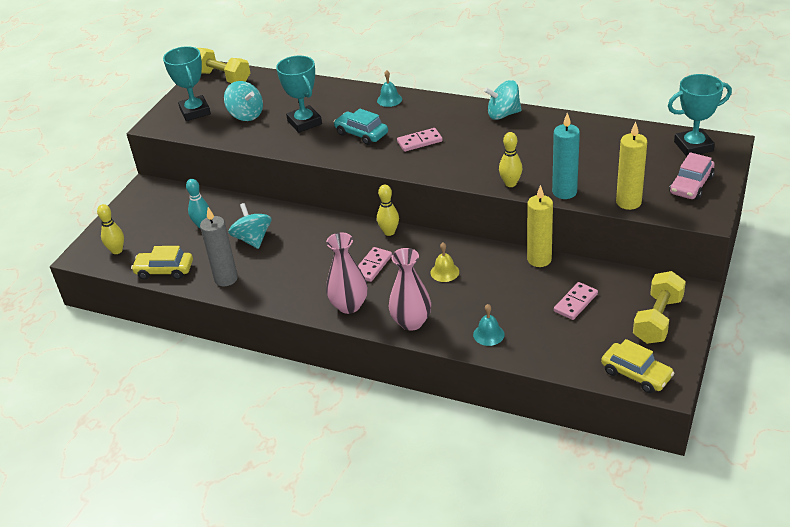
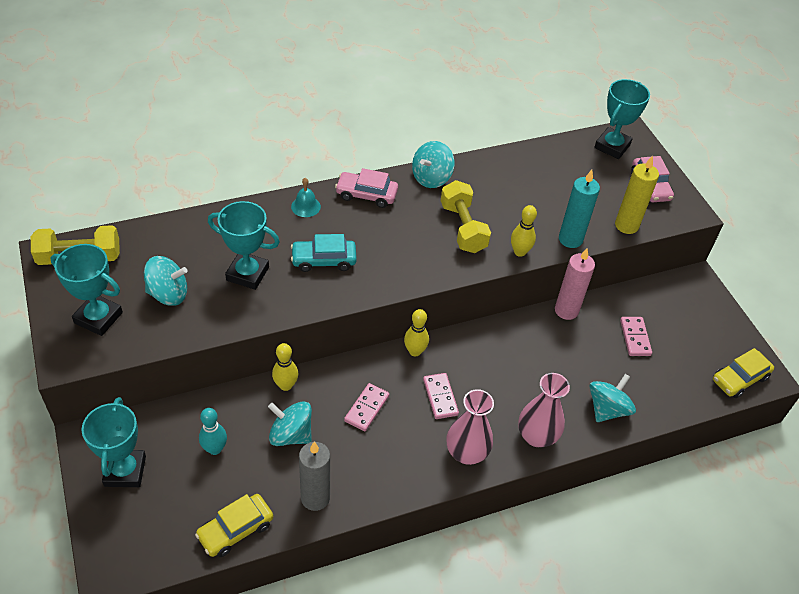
camera: 50 degrees left, 10 degrees up
(117, 250) = (148, 540): yellow bowling pin -> yellow bowling pin (286, 385)
(145, 212) = (125, 471): none -> turquoise trophy
(419, 141) = (390, 243): pink domino -> pink domino (367, 408)
(440, 108) = (366, 195): none -> pink car
(444, 272) = (507, 367): yellow bell -> none
(488, 334) = (607, 409): turquoise bell -> turquoise spinning top
(539, 259) = (566, 310): yellow candle -> pink candle
(636, 374) = (739, 379): yellow car -> yellow car turned 150 degrees clockwise
(658, 319) = (702, 319): yellow dumbbell -> yellow dumbbell (463, 228)

